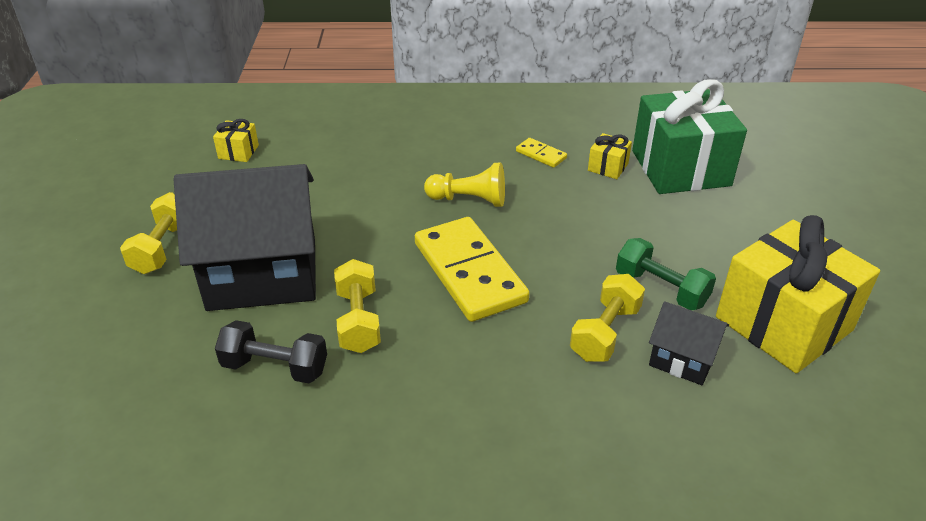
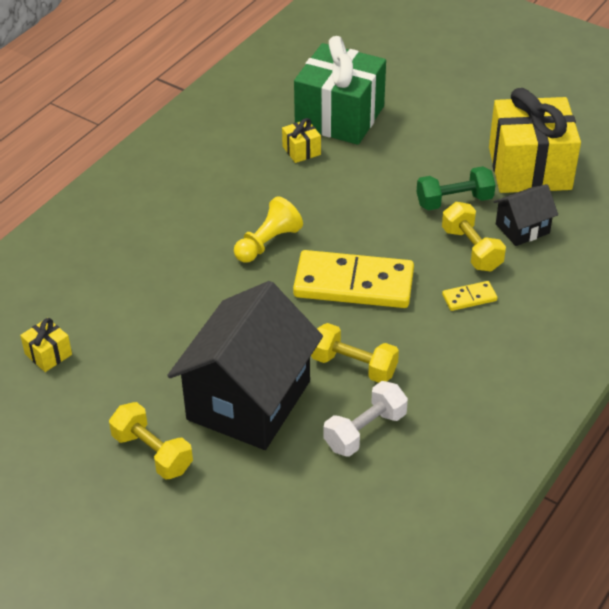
camera: 55 degrees left, 5 degrees up
(275, 367) = (365, 431): black dumbbell -> white dumbbell
(541, 154) = (249, 176): yellow domino -> yellow domino (469, 298)

